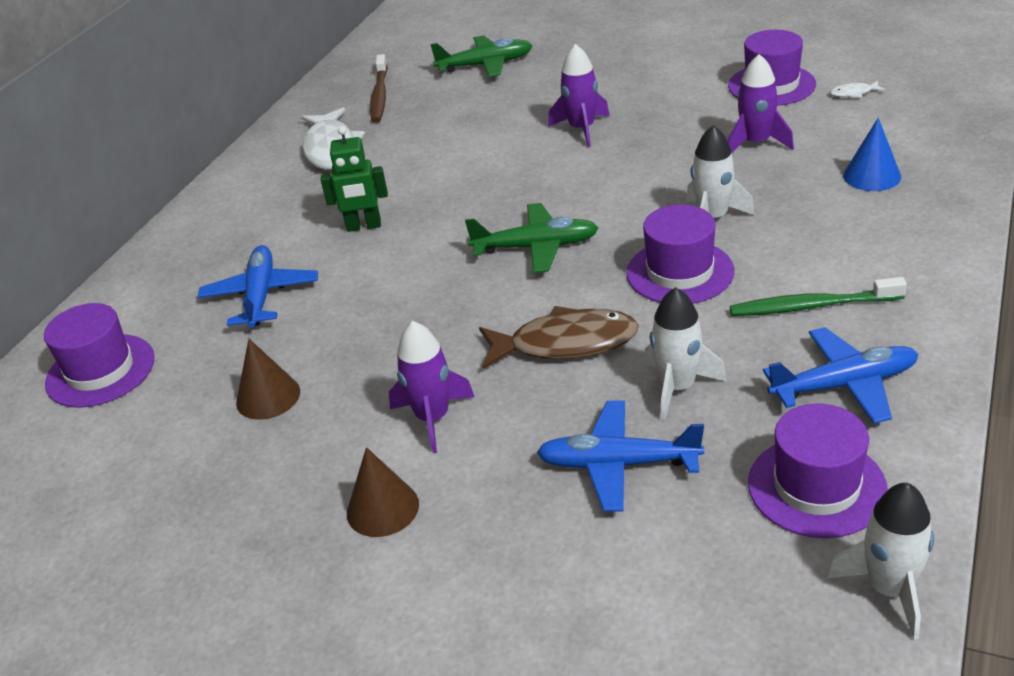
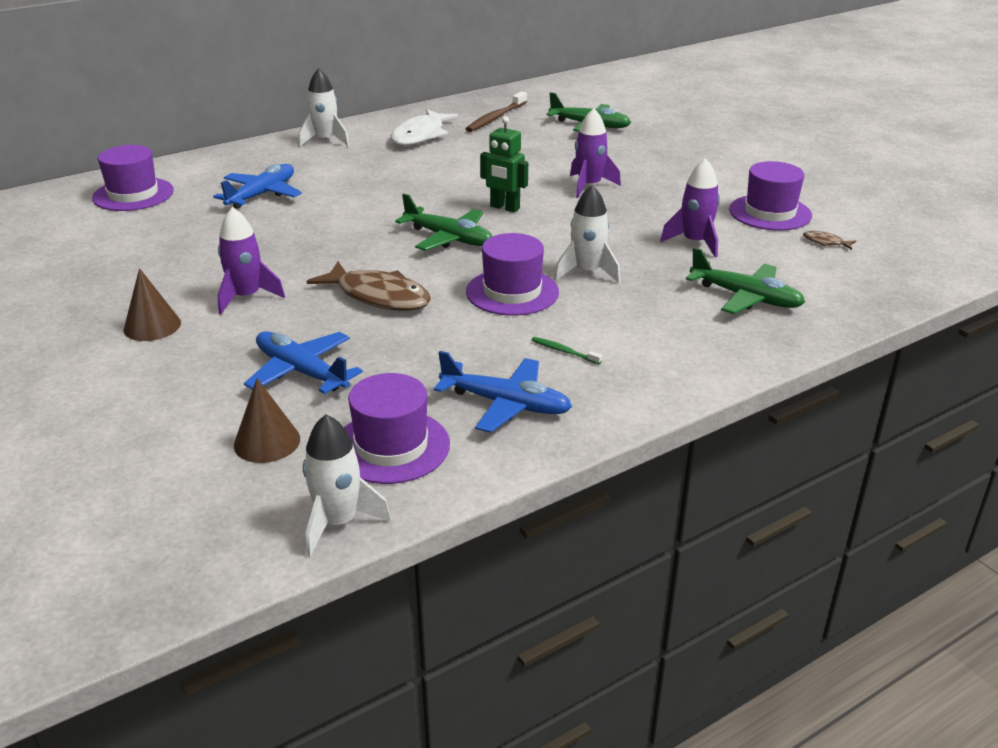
camera: 30 degrees right, 5 degrees down
(268, 397) = (186, 245): brown cone -> brown cone (267, 442)
(364, 226) = (371, 184): green robot -> green robot (504, 207)
(678, 387) = (402, 352): white rocket -> white rocket (325, 140)
(812, 306) = (564, 351): green toothbrush -> green toothbrush, size x0.50
(853, 93) = (825, 242): white fish -> brown fish
(872, 176) = (746, 297): blue cone -> green plane

